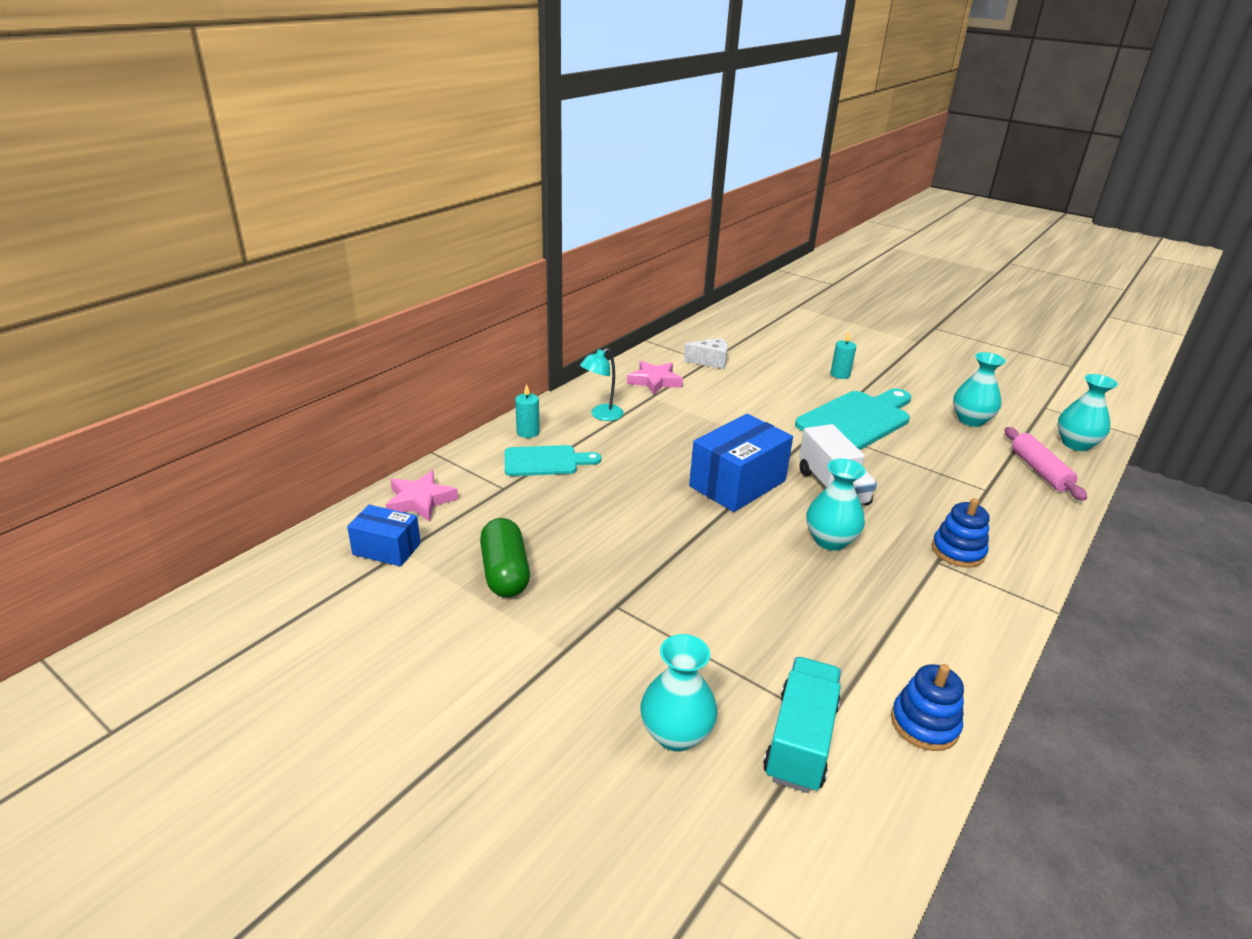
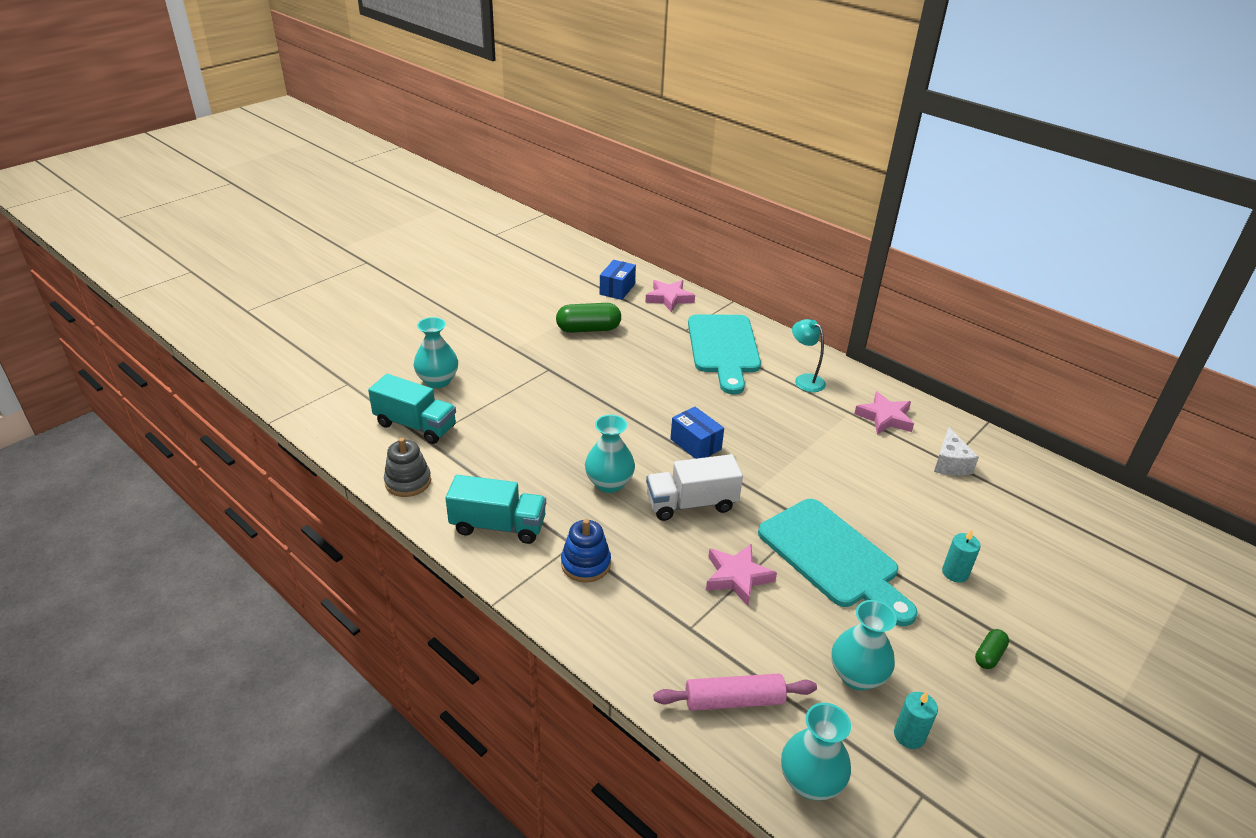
camera: 95 degrees right, 5 degrees up
(528, 432) = (768, 341): turquoise candle -> turquoise candle (909, 735)
(545, 461) = (723, 348): turquoise cutting board -> turquoise cutting board, size x1.68
(737, 483) = (695, 444): blue box -> blue box, size x0.58
(911, 373) = (989, 655): none -> green capsule
(911, 465) = (737, 577): none -> pink star
(924, 724) = (408, 482): blue stacking toy -> grey stacking toy
(948, 621) = (498, 526): none -> turquoise truck

